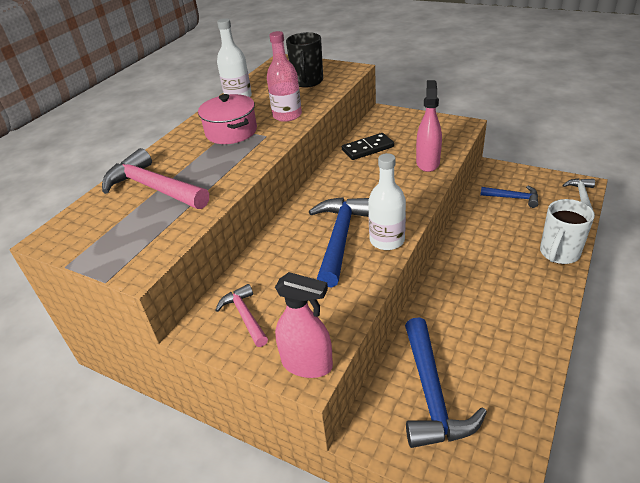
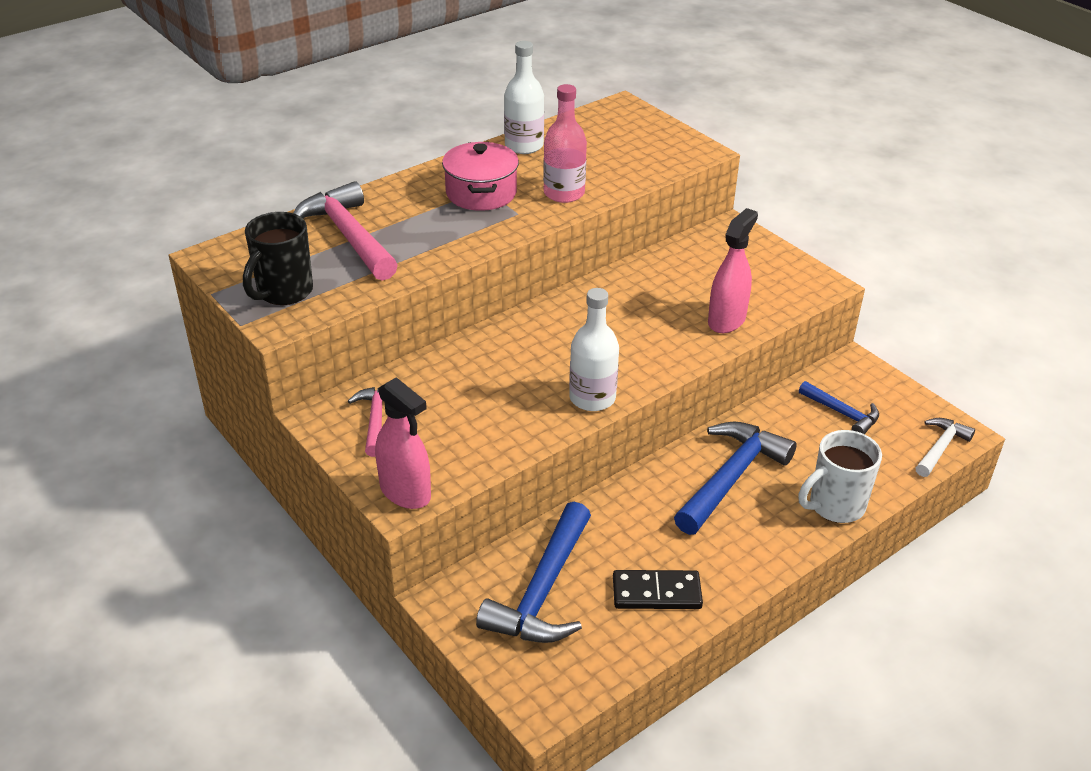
camera: 20 degrees right, 0 degrees up
(307, 82) = (627, 152): black mug -> black mug (283, 292)
(340, 237) = (541, 374): blue hammer -> blue hammer (731, 477)
(367, 148) = (666, 272): black domino -> black domino (656, 592)

